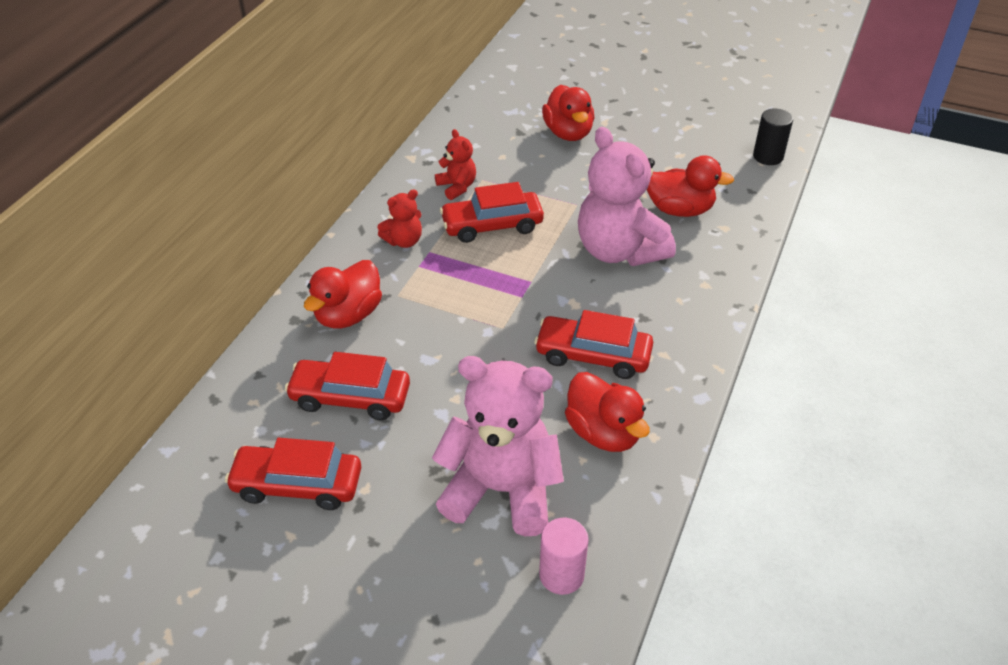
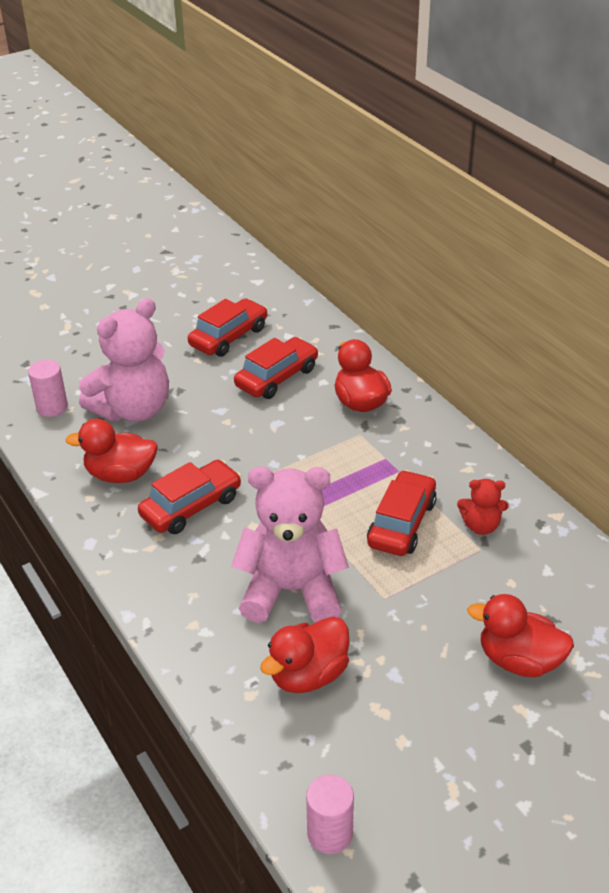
camera: 125 degrees right, 5 degrees down
(404, 241) = (426, 462): red teddy bear -> none
(768, 156) = (330, 833): black cylinder -> pink cylinder

